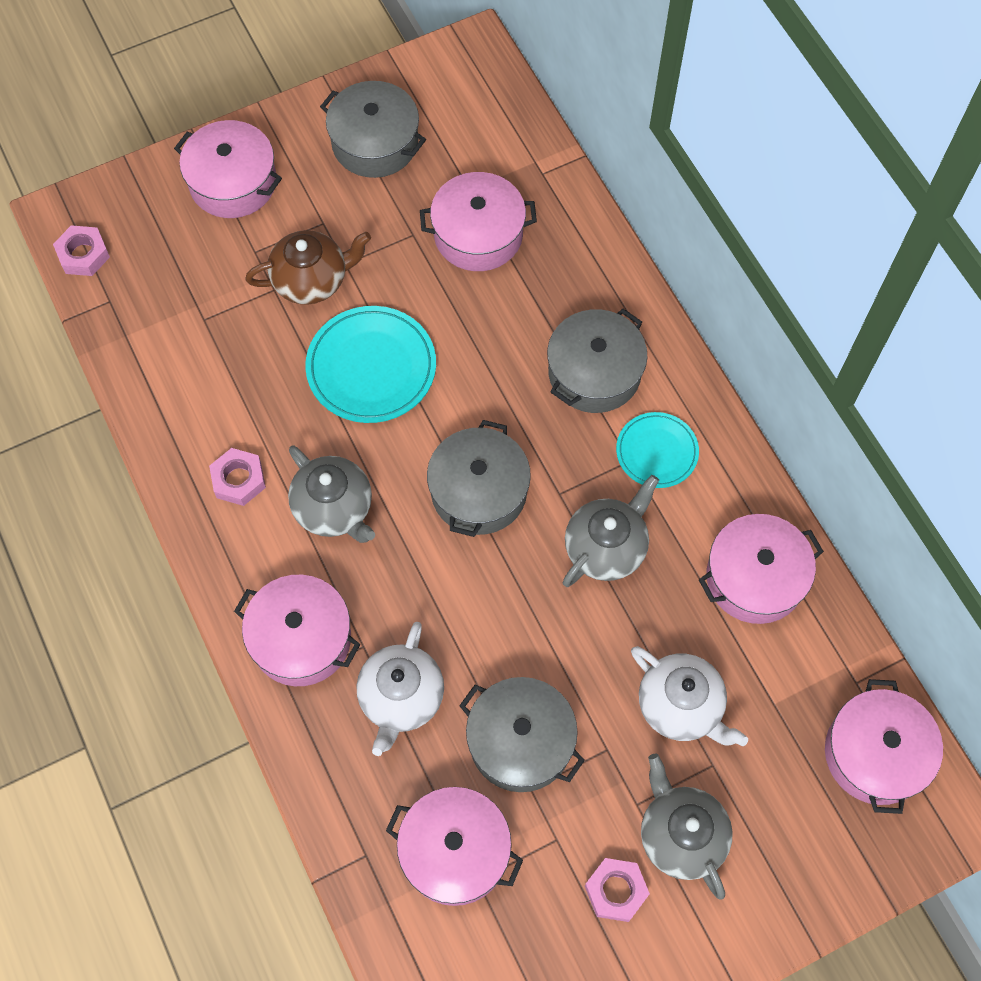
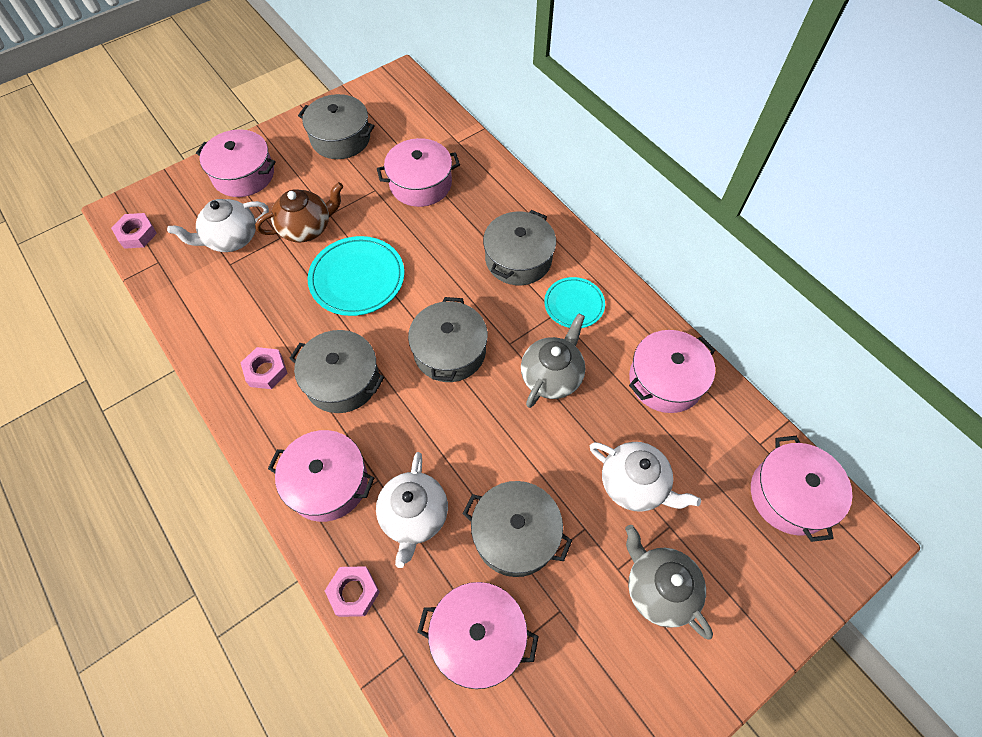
camera: 10 degrees left, 5 degrees down
(208, 281) = (231, 239): none -> white teapot
(334, 508) = (342, 380): grey teapot -> grey pot
(616, 891) = (617, 646): pink nut -> pink nut (353, 592)

